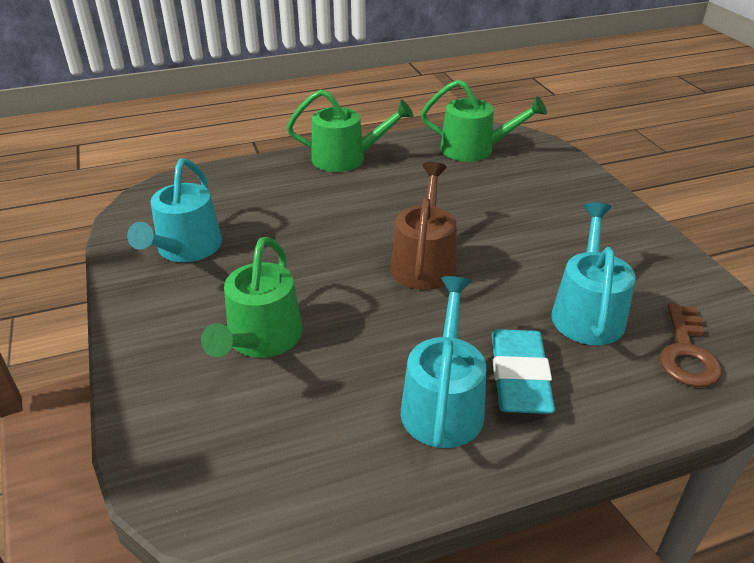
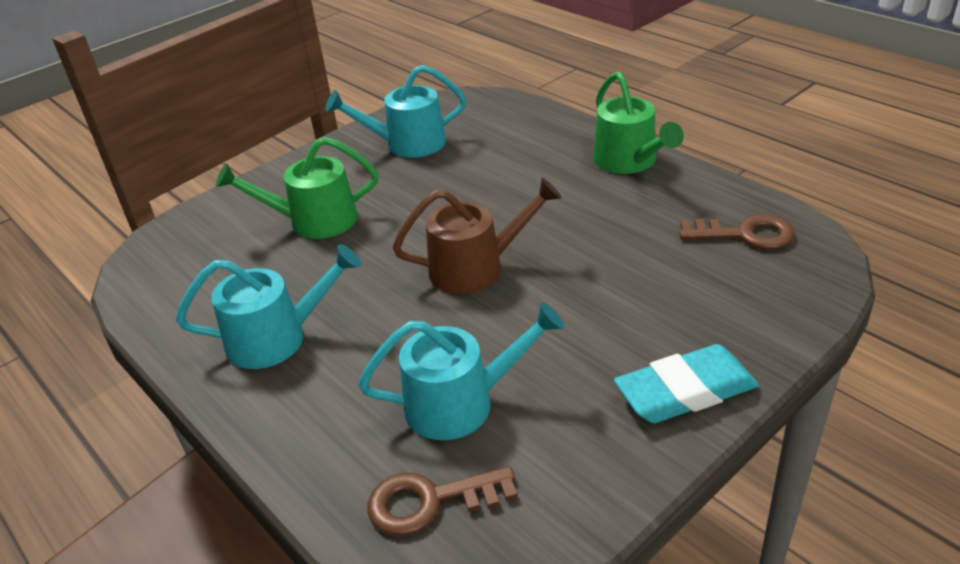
camera: 70 degrees right, 0 degrees up
(474, 149) = (745, 234): green watering can -> brown key
(519, 377) = (330, 376): turquoise eraser -> turquoise eraser (685, 391)

